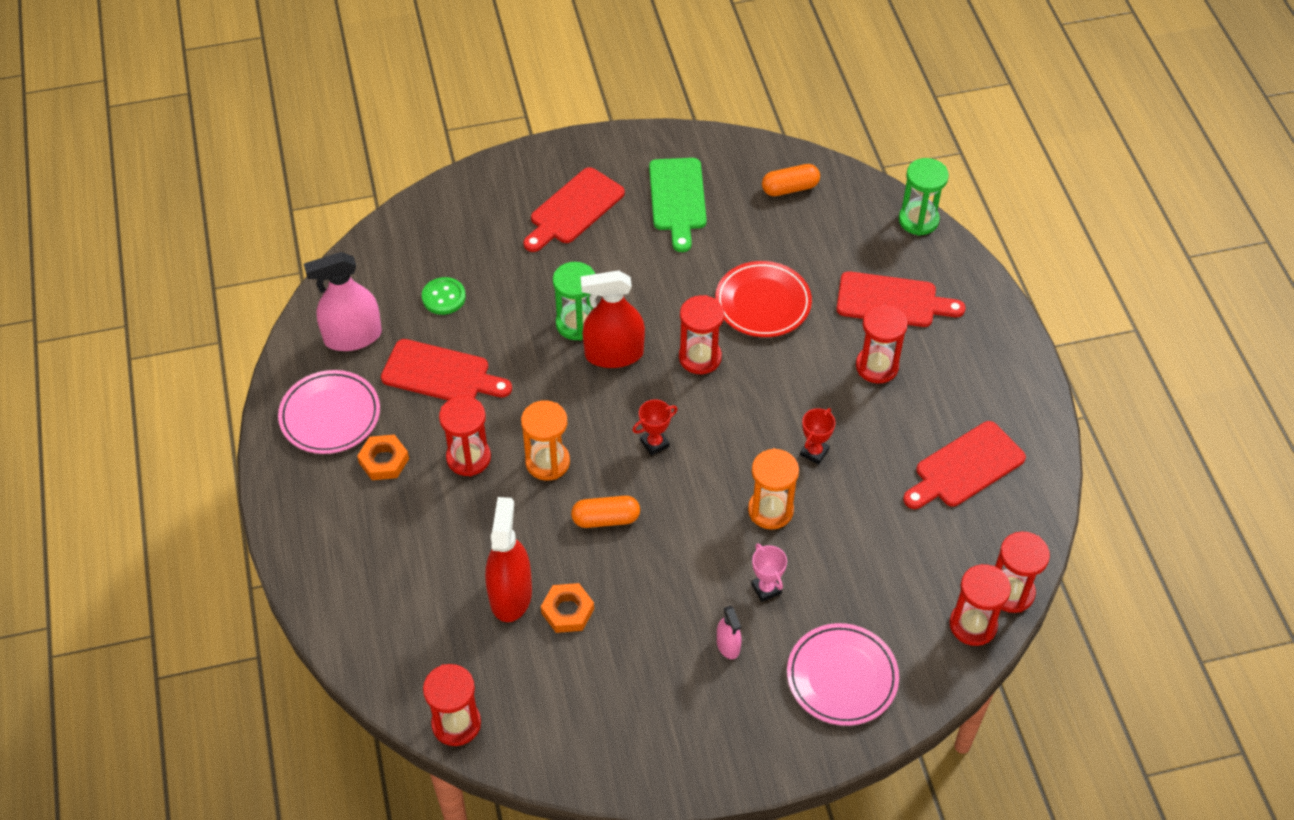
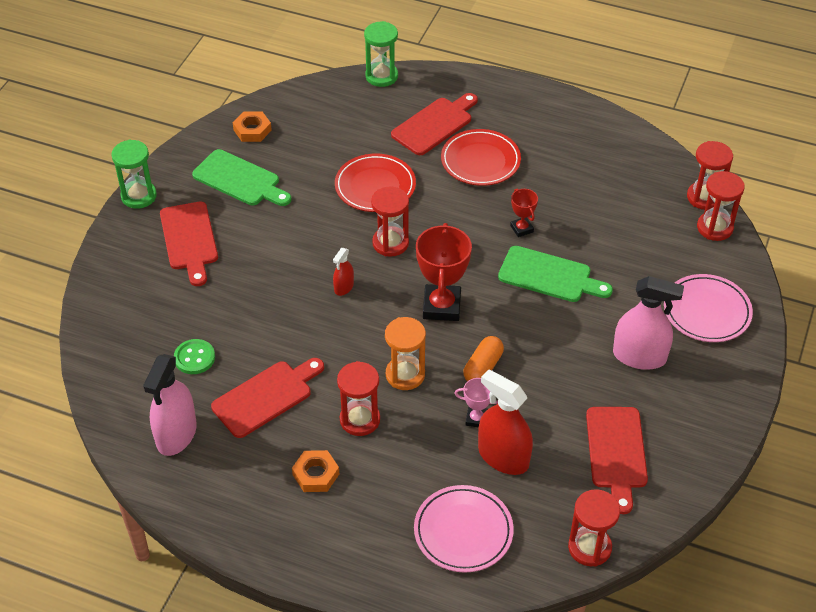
camera: 55 degrees left, 5 degrees down
(330, 415) = (240, 488): pink plate -> pink plate (463, 531)
(567, 611) = (543, 430): orange nut -> orange nut (252, 130)
(576, 324) = (296, 293): green hourglass -> green hourglass (139, 196)
(614, 354) = (344, 287): red spray bottle -> red spray bottle, size x0.50
(654, 443) = (442, 306): red trophy -> red trophy, size x1.95
(728, 645) = (639, 356): pink spray bottle -> pink spray bottle, size x1.99
(766, 589) = (610, 312): pink trophy -> pink trophy (476, 419)
(770, 510) = (549, 276): orange hourglass -> green cutting board
(790, 188) = (291, 120): orange capsule -> none
(877, 366) = (480, 161): red hourglass -> red plate
(965, 467) = (595, 165): red cutting board -> red cutting board (616, 452)

